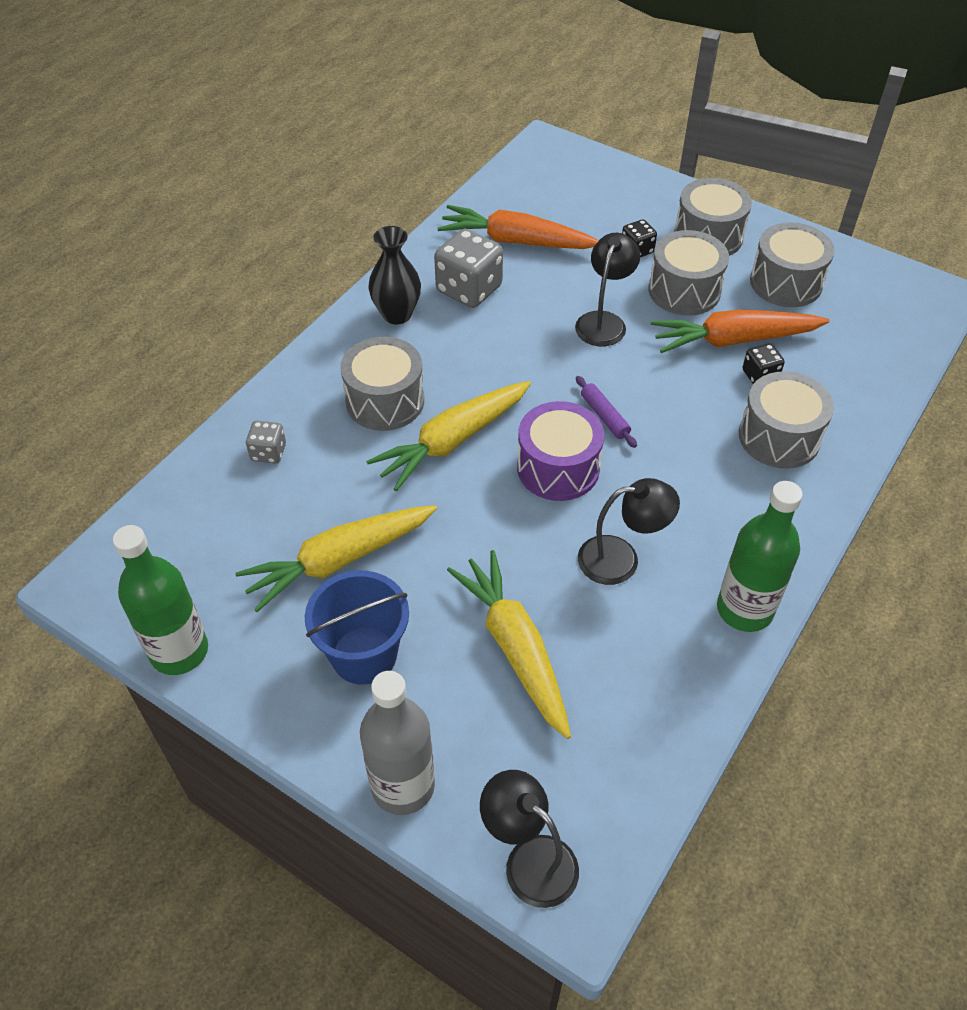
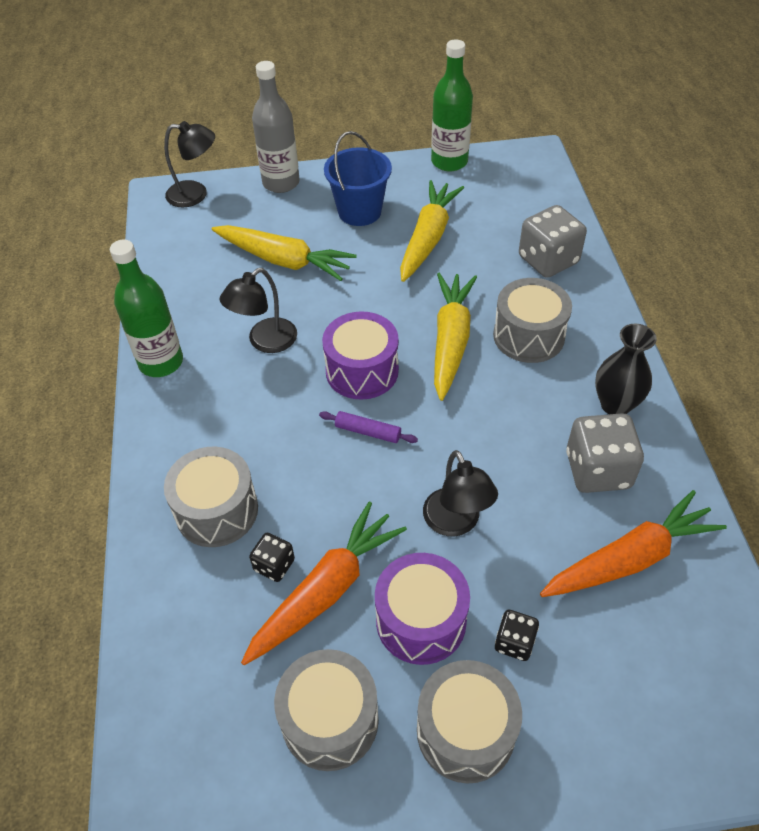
camera: 140 degrees right, 0 degrees up
(268, 452) = (548, 260): grey dice -> grey dice, size x1.89
(684, 290) = (421, 620): grey drum -> purple drum

